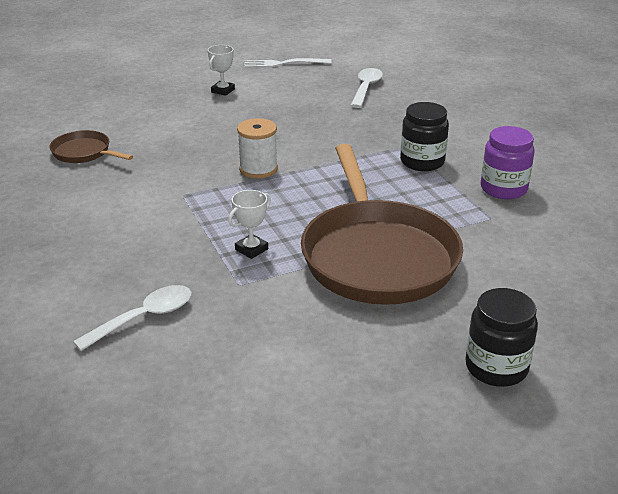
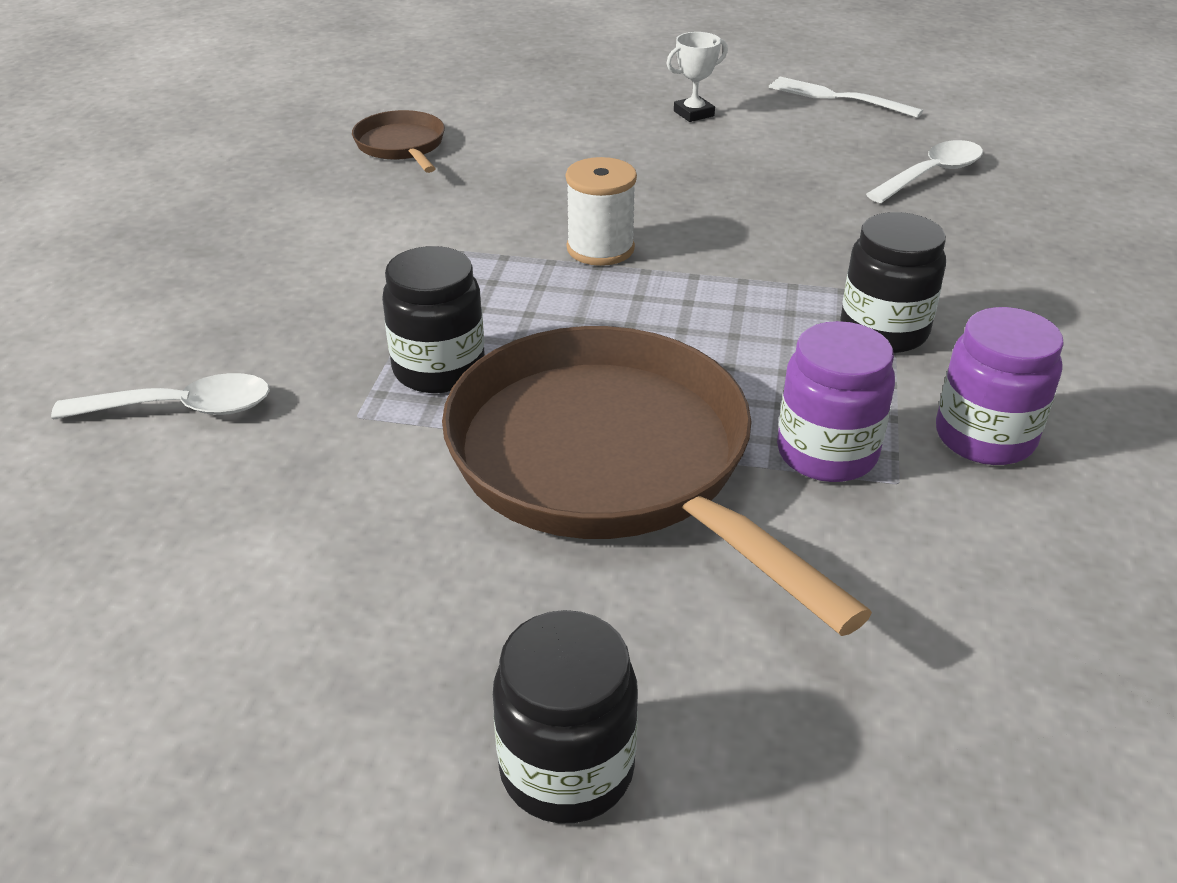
camera: 35 degrees right, 5 degrees up
(251, 249) = (439, 369): white trophy -> black jar
(377, 256) = (610, 462): brown pan -> brown pan turned 120 degrees clockwise
(455, 217) = (826, 453): none -> purple jar

